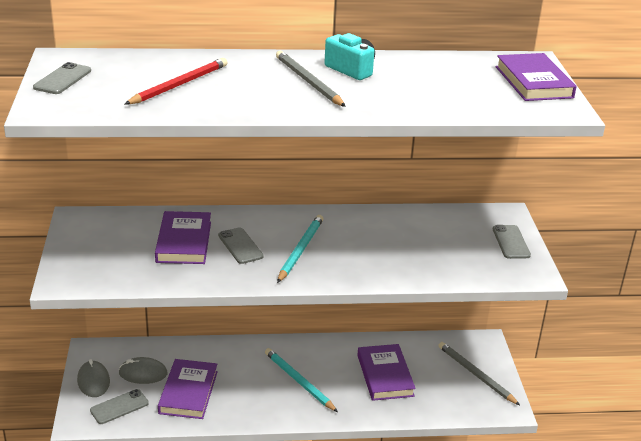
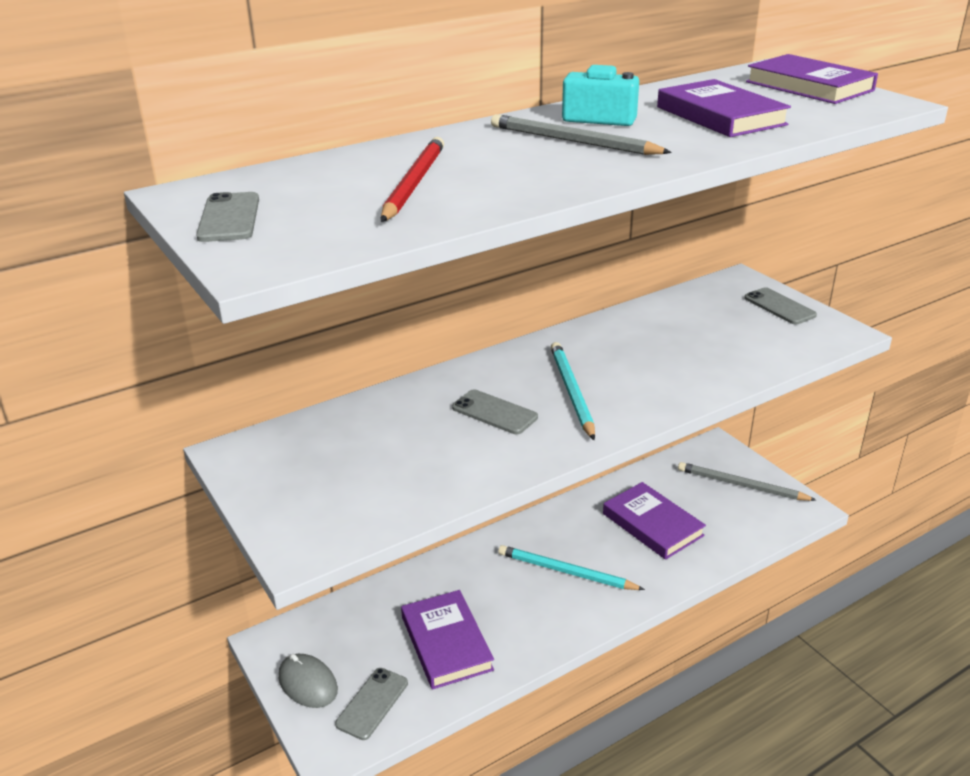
camera: 25 degrees left, 0 degrees up
(143, 373) = (367, 644): grey mouse -> none
(184, 242) = (416, 432): purple book -> purple book (720, 116)

